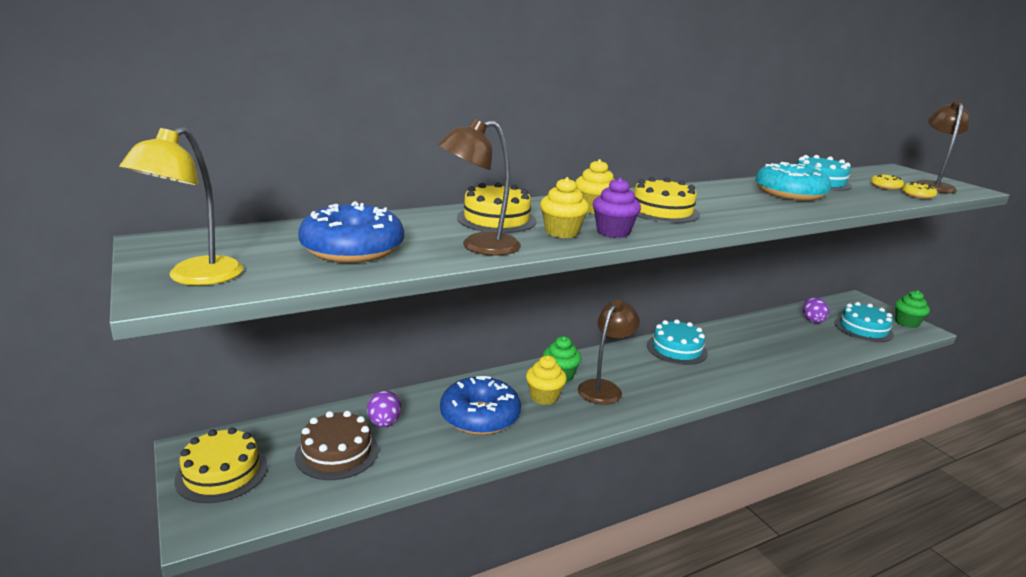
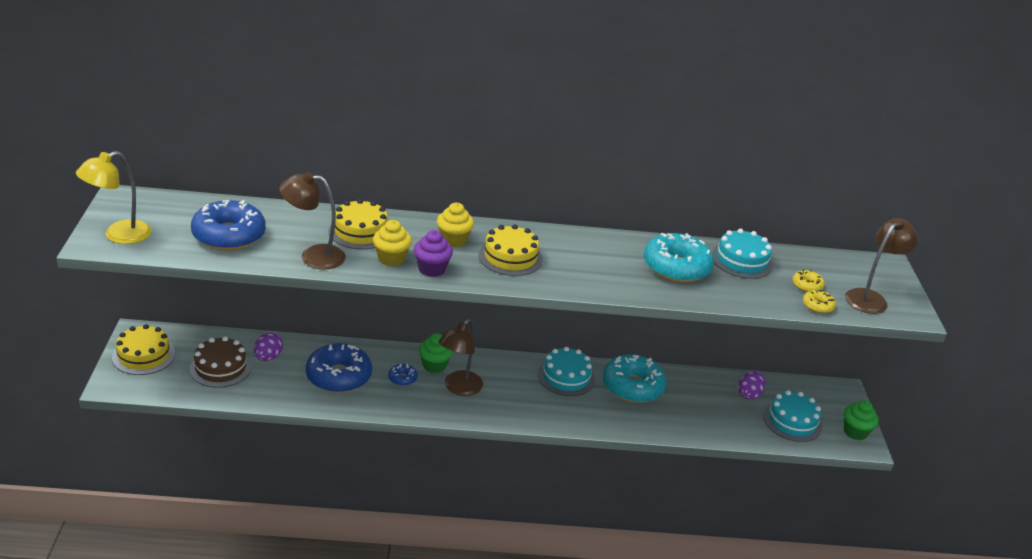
camera: 25 degrees right, 10 degrees up
(544, 397) = (402, 378): yellow cupcake -> blue donut
(604, 388) = (458, 388): brown lamp -> brown lamp turned 150 degrees clockwise
(732, 340) = (632, 386): none -> turquoise donut

